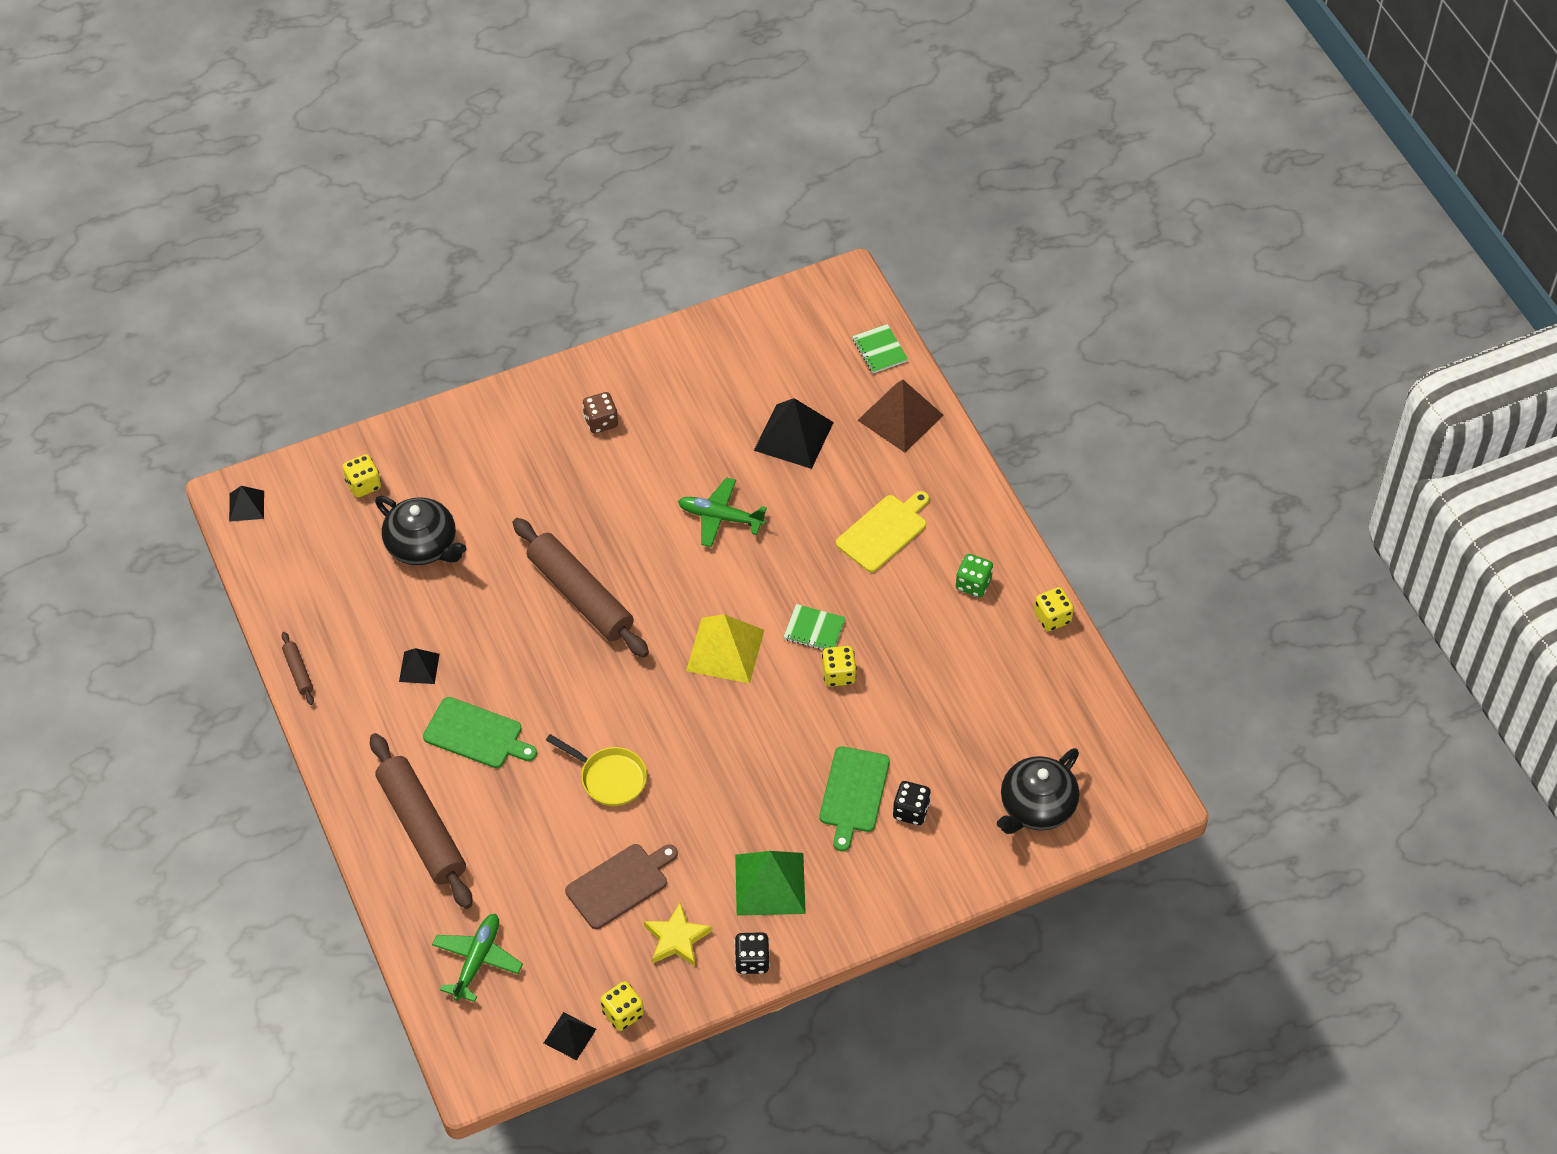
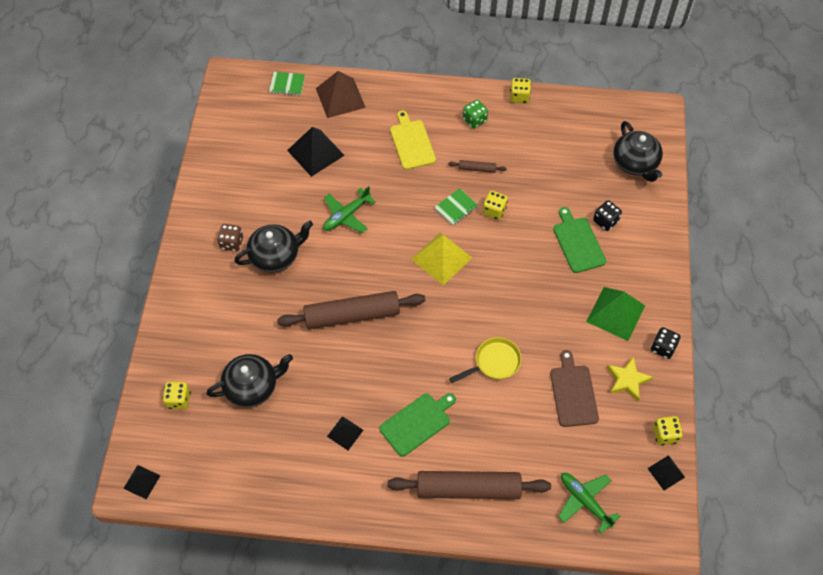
camera: 60 degrees left, 5 degrees up
(298, 671) = (300, 510): brown rolling pin -> brown rolling pin (477, 169)
(612, 475) = (276, 256): none -> black teapot
(853, 793) = (578, 242): green cutting board -> green cutting board turned 150 degrees counterclockwise

